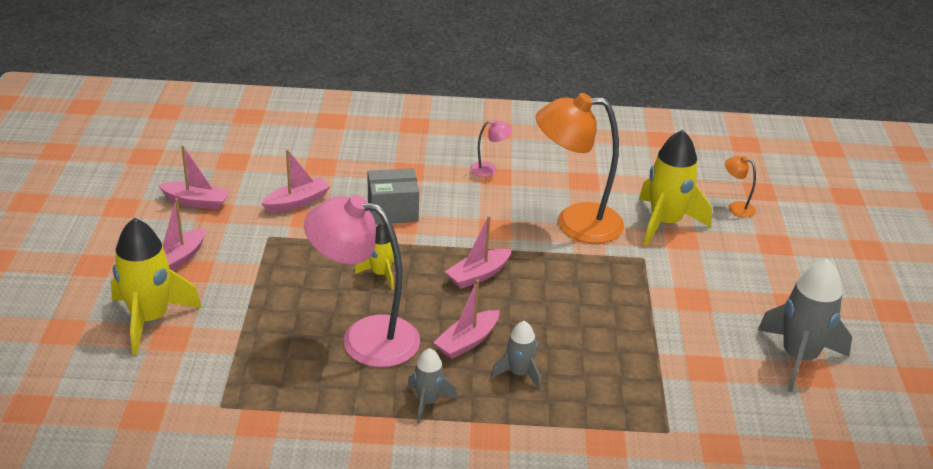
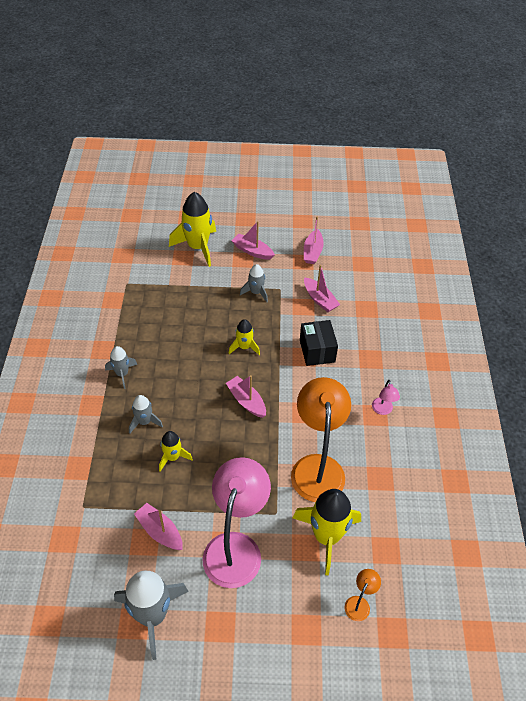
camera: 90 degrees right, 15 degrees up
(271, 259) = (256, 292): none -> grey rocket
(365, 338) = (181, 342): pink lamp -> pink lamp (236, 547)
(392, 211) = (317, 351): grey box -> black box
(467, 342) = (176, 394): pink boat -> pink boat (160, 531)
(576, 344) = (173, 457): none -> yellow rocket

